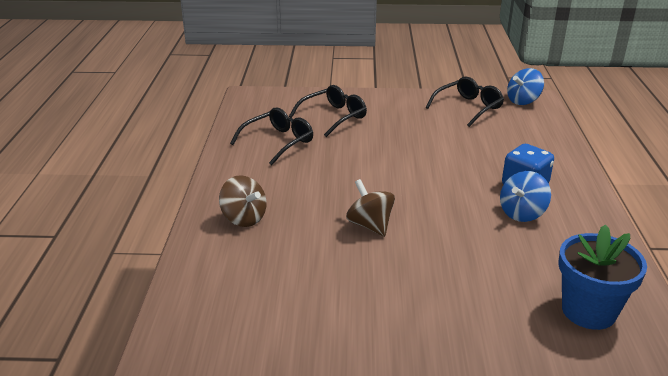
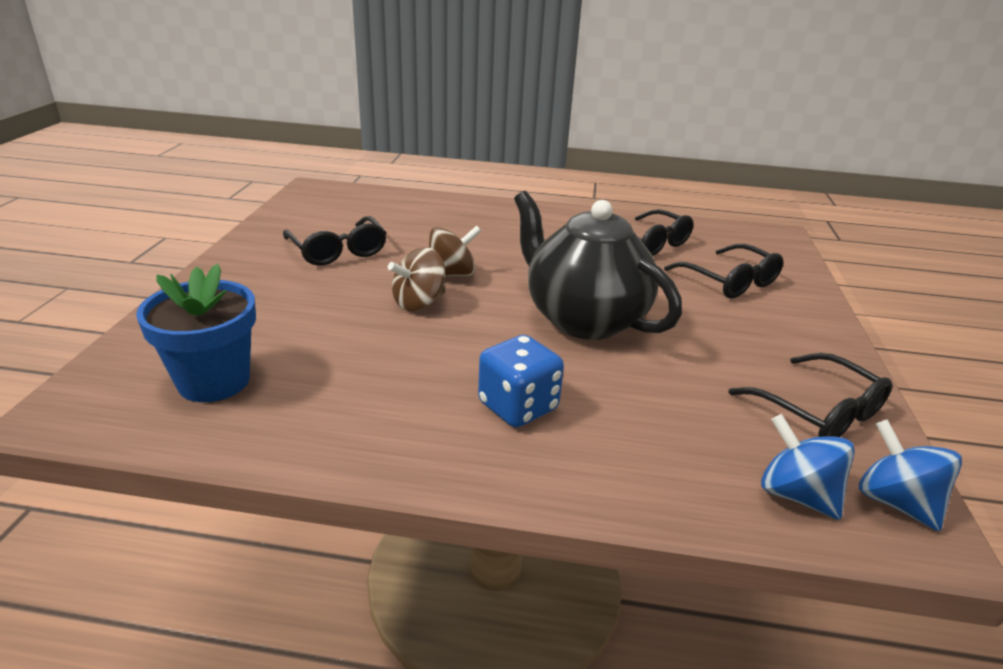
camera: 95 degrees right, 0 degrees up
(244, 218) = (485, 219): brown spinning top -> brown spinning top (419, 303)
(347, 298) = (338, 251): none -> black glasses
(412, 167) = (583, 319): none -> black teapot
(522, 213) = (441, 384): blue spinning top -> blue spinning top (796, 495)

